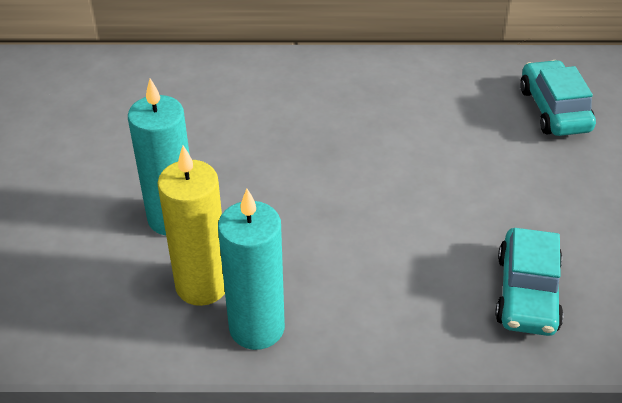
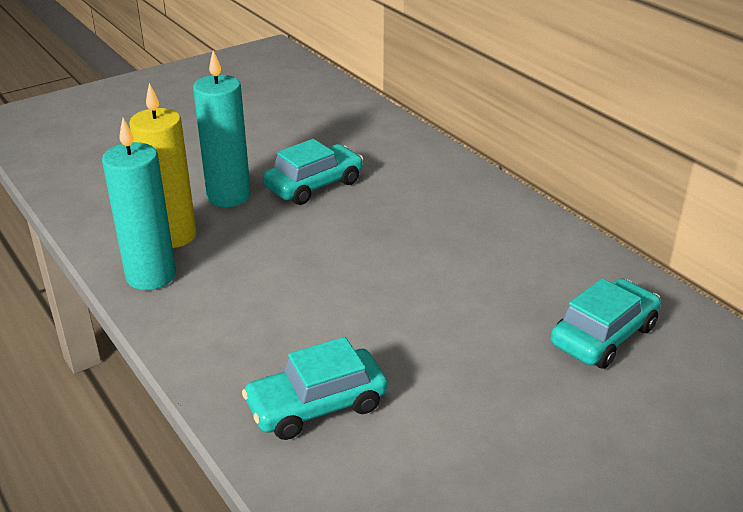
camera: 55 degrees right, 10 degrees down
(214, 155) = (314, 185): none -> turquoise car

